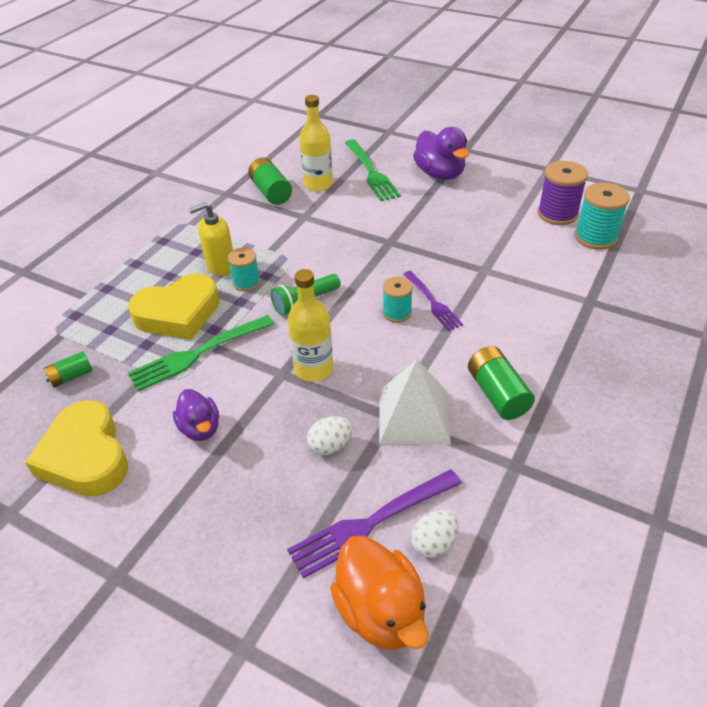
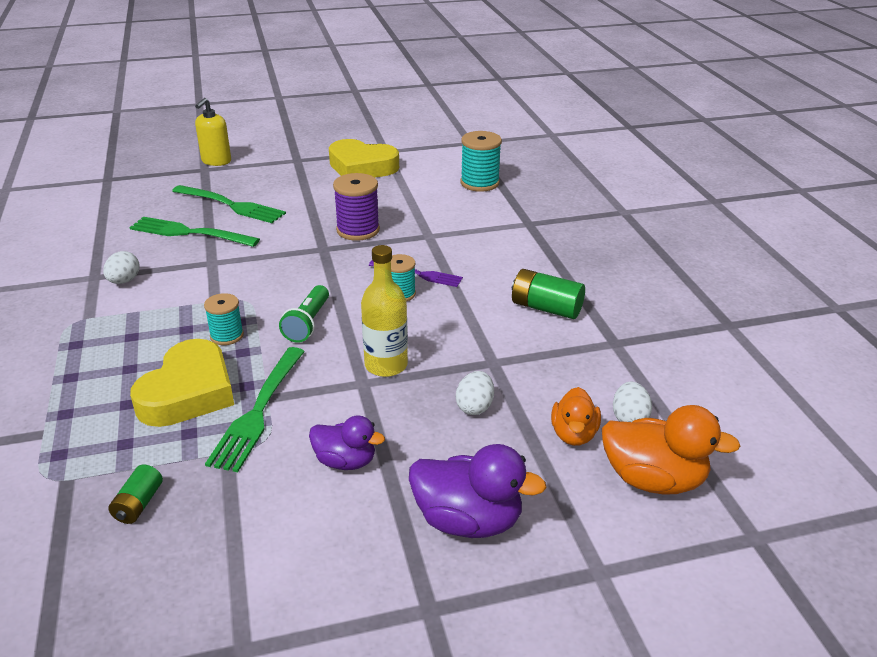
camera: 45 degrees left, 10 degrees down
(86, 456) = (259, 551): yellow heart -> yellow heart (362, 167)
(220, 266) = (178, 335): yellow soap dispenser -> yellow soap dispenser (216, 161)
(238, 205) = (124, 281): none -> white egg
(271, 192) = (146, 257): green battery -> none
(318, 184) = (190, 233): yellow bottle -> green fork
(371, 523) = (573, 434): purple fork -> orange duck
(413, 416) = (509, 353): white pyramid -> none
(440, 174) = (299, 185): purple duck -> purple duck (468, 520)
(557, 214) = (433, 178): purple spool -> purple spool (358, 230)

